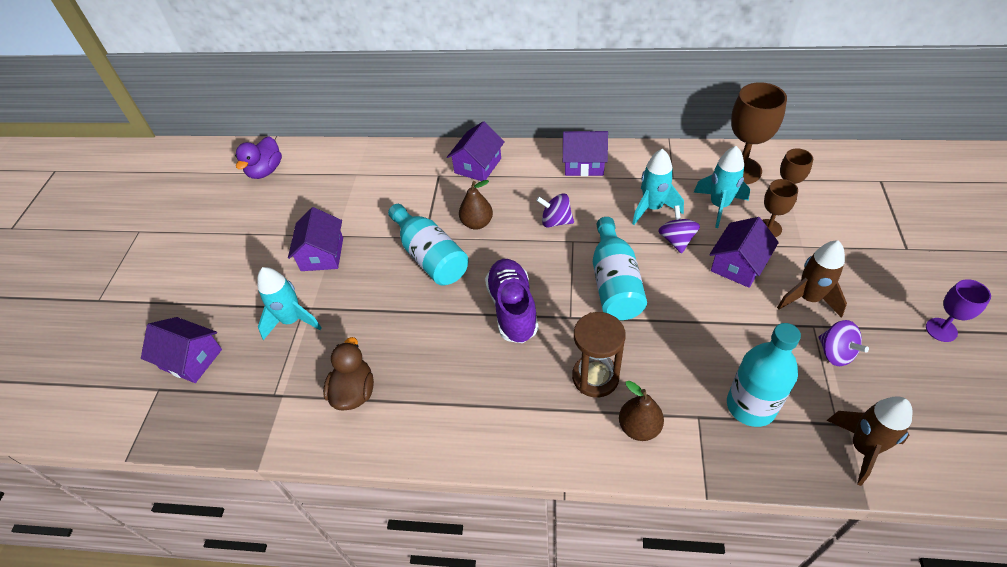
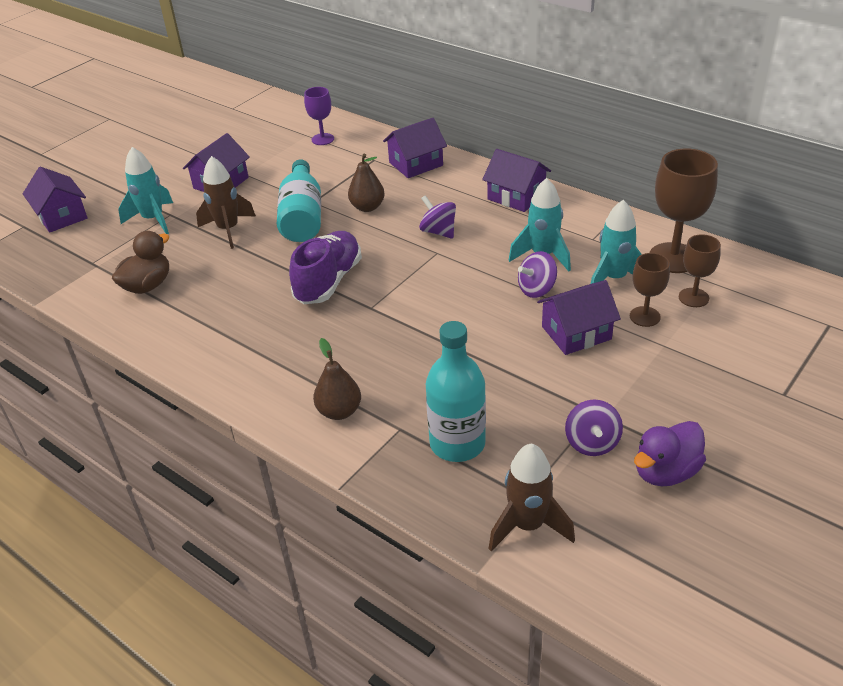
camera: 30 degrees right, 10 degrees down
(265, 171) = (239, 108): purple duck -> purple duck (665, 472)
(595, 377) = (343, 359): brown hourglass -> none
(614, 283) = (439, 299): turquoise bottle -> none
(676, 240) = (537, 289): purple spinning top -> purple spinning top turned 150 degrees counterclockwise
(808, 298) = (617, 389): brown rocket -> brown rocket (228, 230)
(941, 330) = (735, 476): purple goblet -> purple goblet (322, 139)

